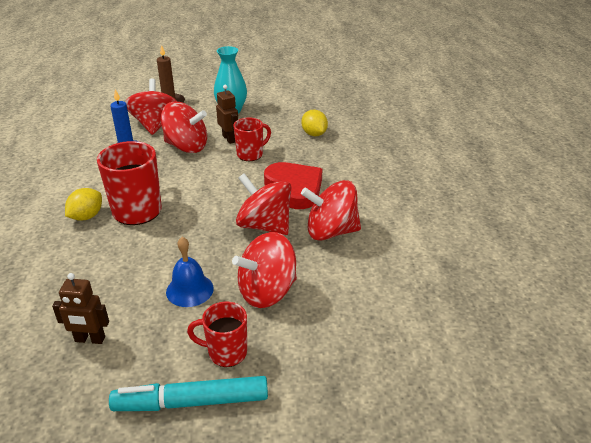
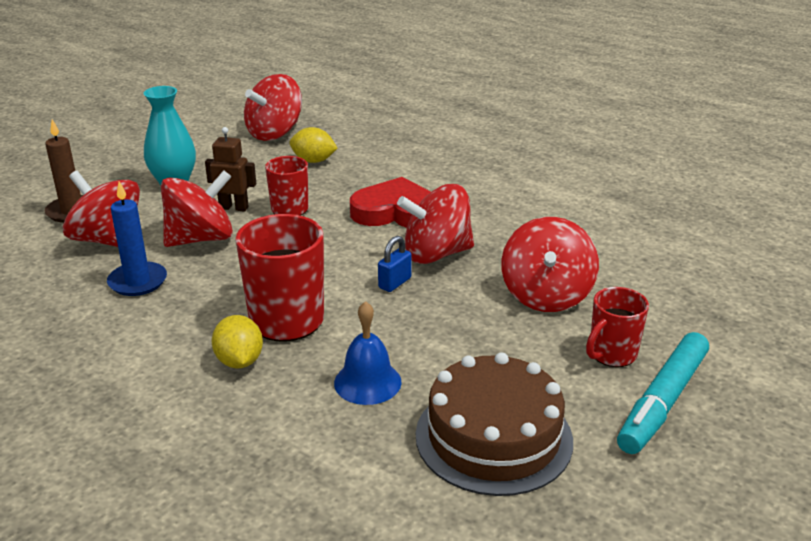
camera: 50 degrees left, 5 degrees down
(90, 339) = (494, 437): brown robot -> brown cake
(189, 290) = (487, 339): blue bell -> blue bell (367, 382)
(214, 227) = (395, 283): none -> blue padlock
(331, 231) = (497, 224): red spinning top -> red spinning top (275, 133)

